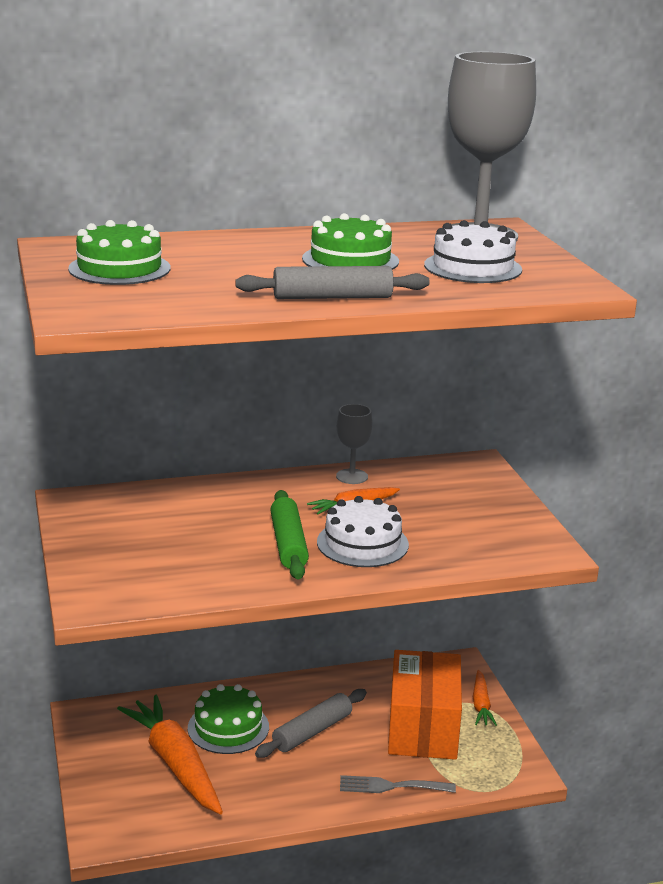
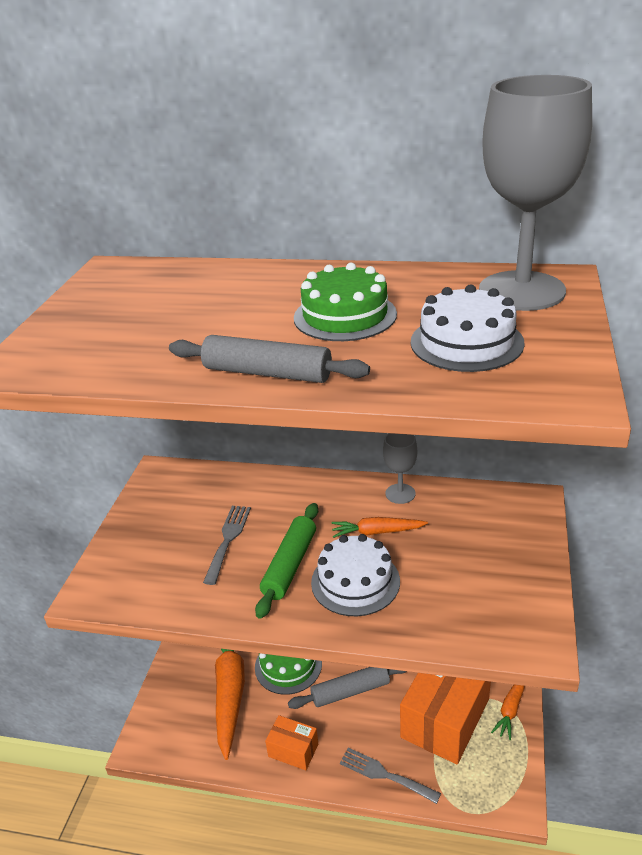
camera: 30 degrees right, 10 degrees up
(119, 268) = (123, 304): green cake -> none
(205, 537) = (228, 540): none -> grey fork
(283, 794) = (293, 750): none -> orange box

